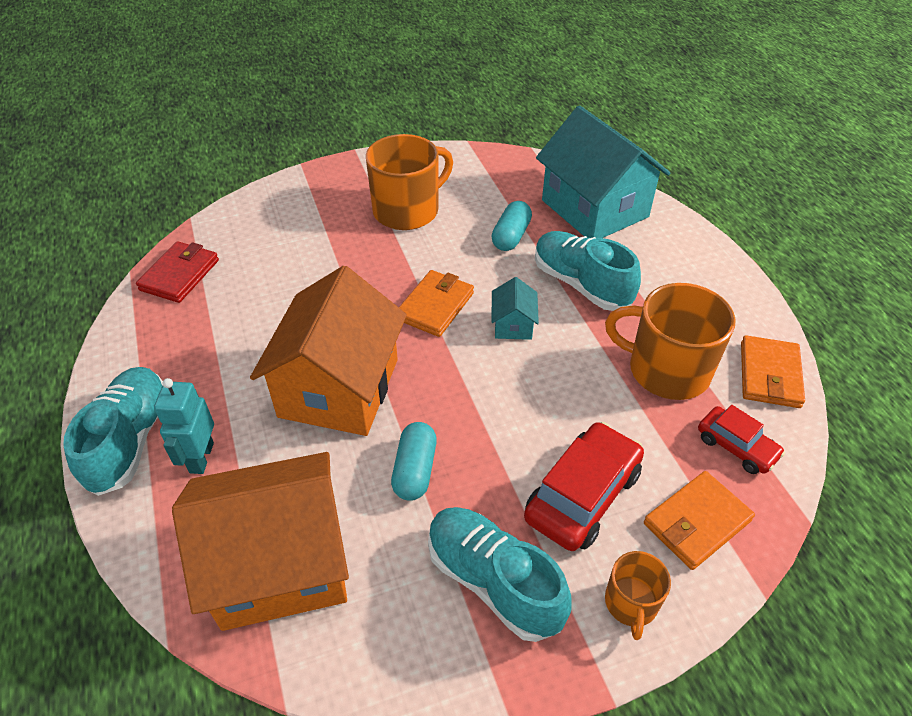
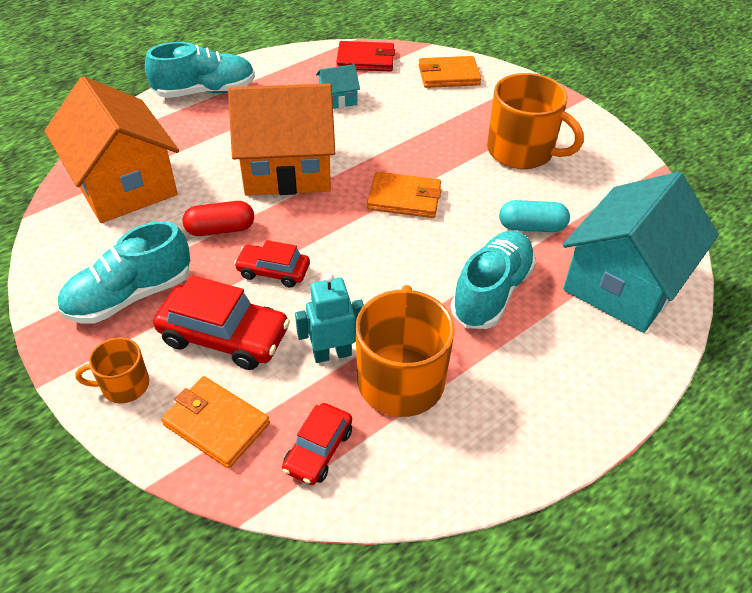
camera: 70 degrees right, 0 degrees up
(201, 457) = (200, 124): turquoise robot -> turquoise robot (332, 354)
(415, 470) = (220, 229): turquoise capsule -> red capsule
(493, 581) = (130, 296): turquoise shoe -> turquoise shoe turned 150 degrees counterclockwise
(501, 434) = (273, 271): none -> red car
(513, 325) = (407, 253): turquoise house -> turquoise house (338, 99)
(769, 375) = (435, 476): orange wallet -> orange wallet (448, 75)

